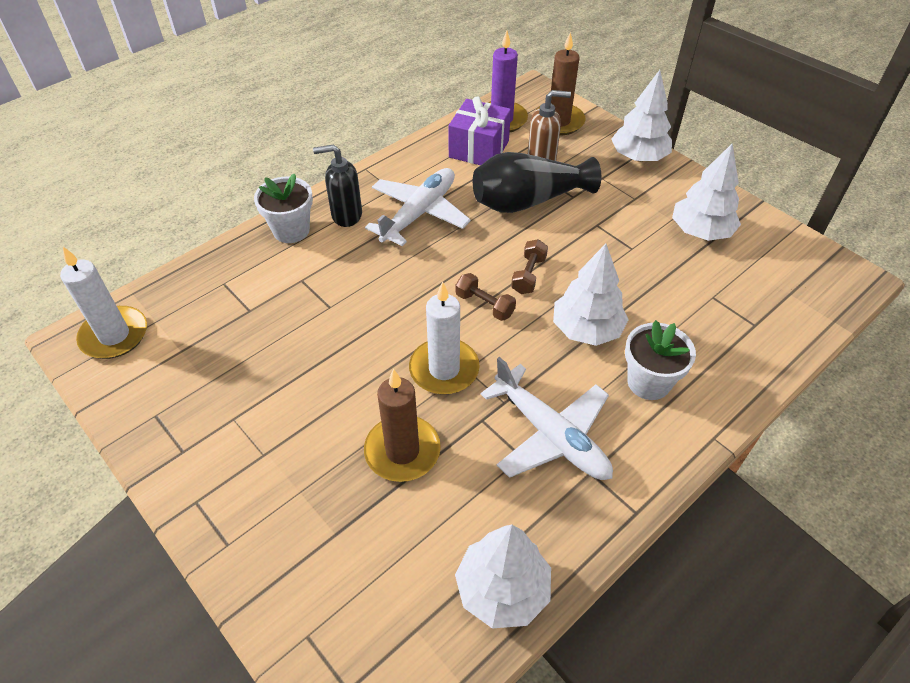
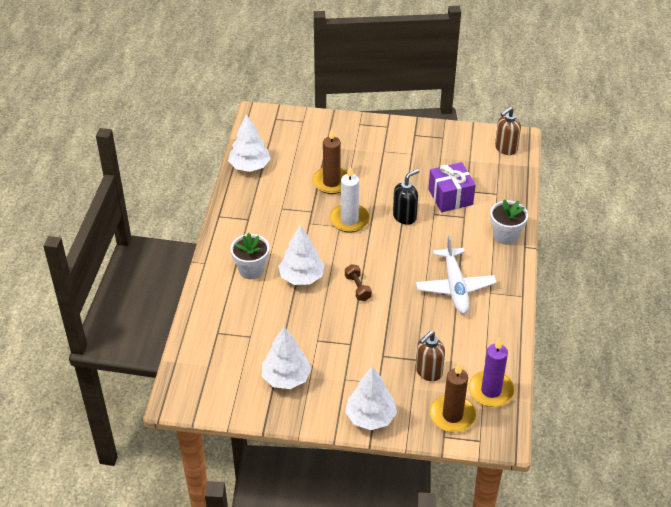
camera: 140 degrees right, 5 degrees down
(114, 335) = (505, 148): white candle -> brown soap dispenser
(346, 215) = (491, 261): black soap dispenser -> black soap dispenser (404, 216)
(479, 149) = (476, 355): purple gift -> purple gift (450, 197)
(484, 305) = (363, 259): brown dumbbell -> none
(528, 201) = (405, 335): black vase -> none
(550, 434) = (277, 222): white plane -> none

